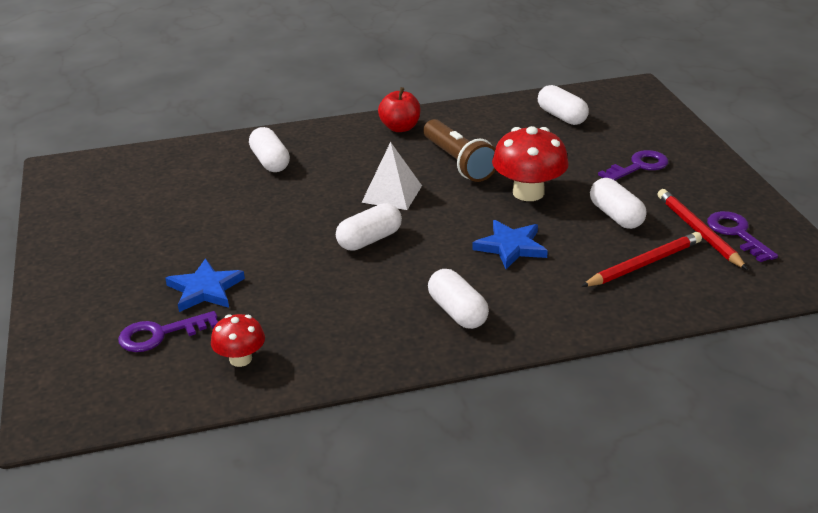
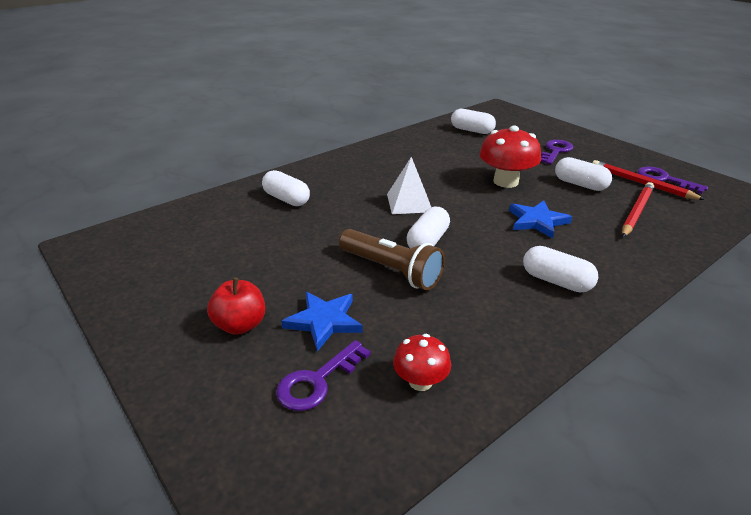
camera: 25 degrees left, 0 degrees up
(400, 128) = (367, 156): red apple -> red apple (240, 325)
(458, 162) = (435, 171): brown flashlight -> brown flashlight (391, 270)

